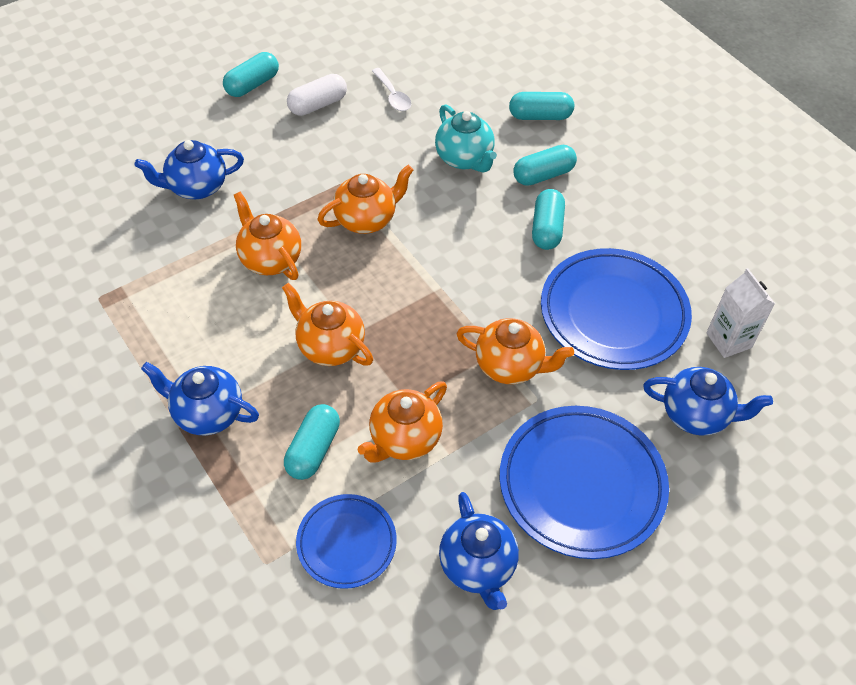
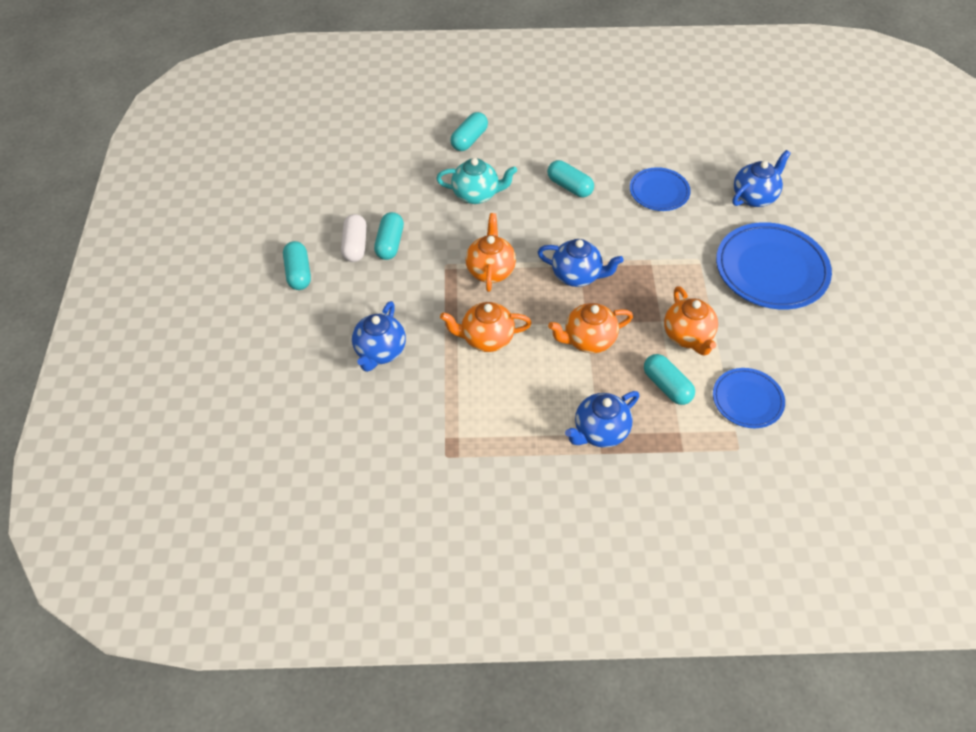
camera: 55 degrees left, 0 degrees up
(392, 95) = (383, 201): white spoon -> none
(477, 566) = (799, 345): blue teapot -> blue teapot (577, 276)
(510, 366) = (665, 259): orange teapot -> none
(543, 175) = (523, 165): turquoise capsule -> turquoise capsule (390, 243)
(613, 313) = (659, 192): blue plate -> blue plate, size x0.57
(729, 340) = (712, 155): white carton -> none

